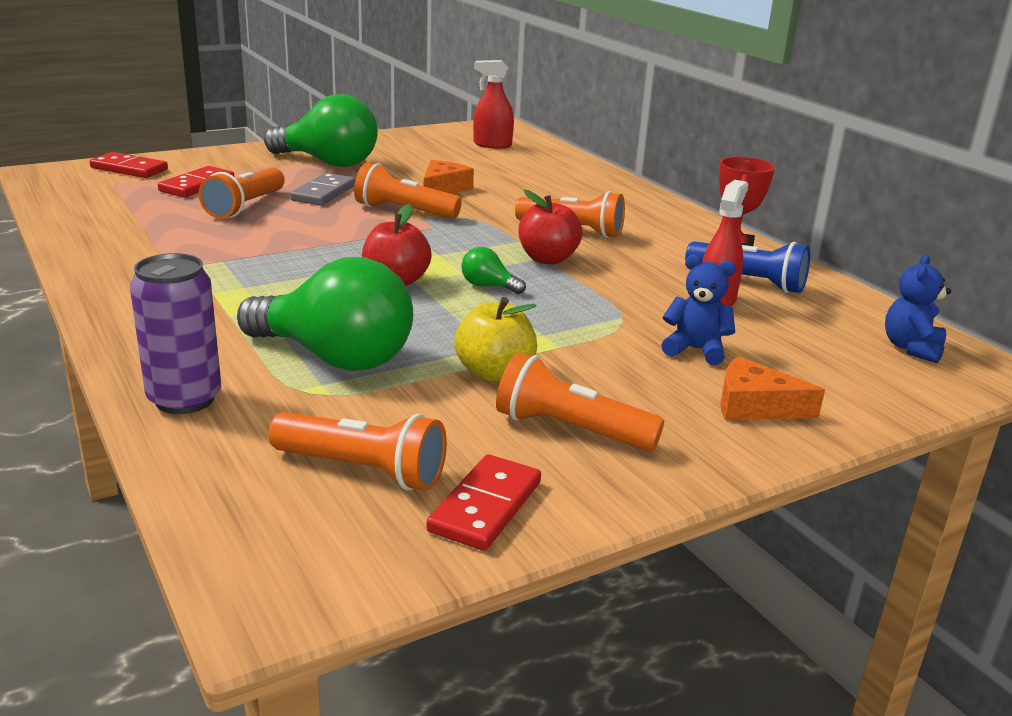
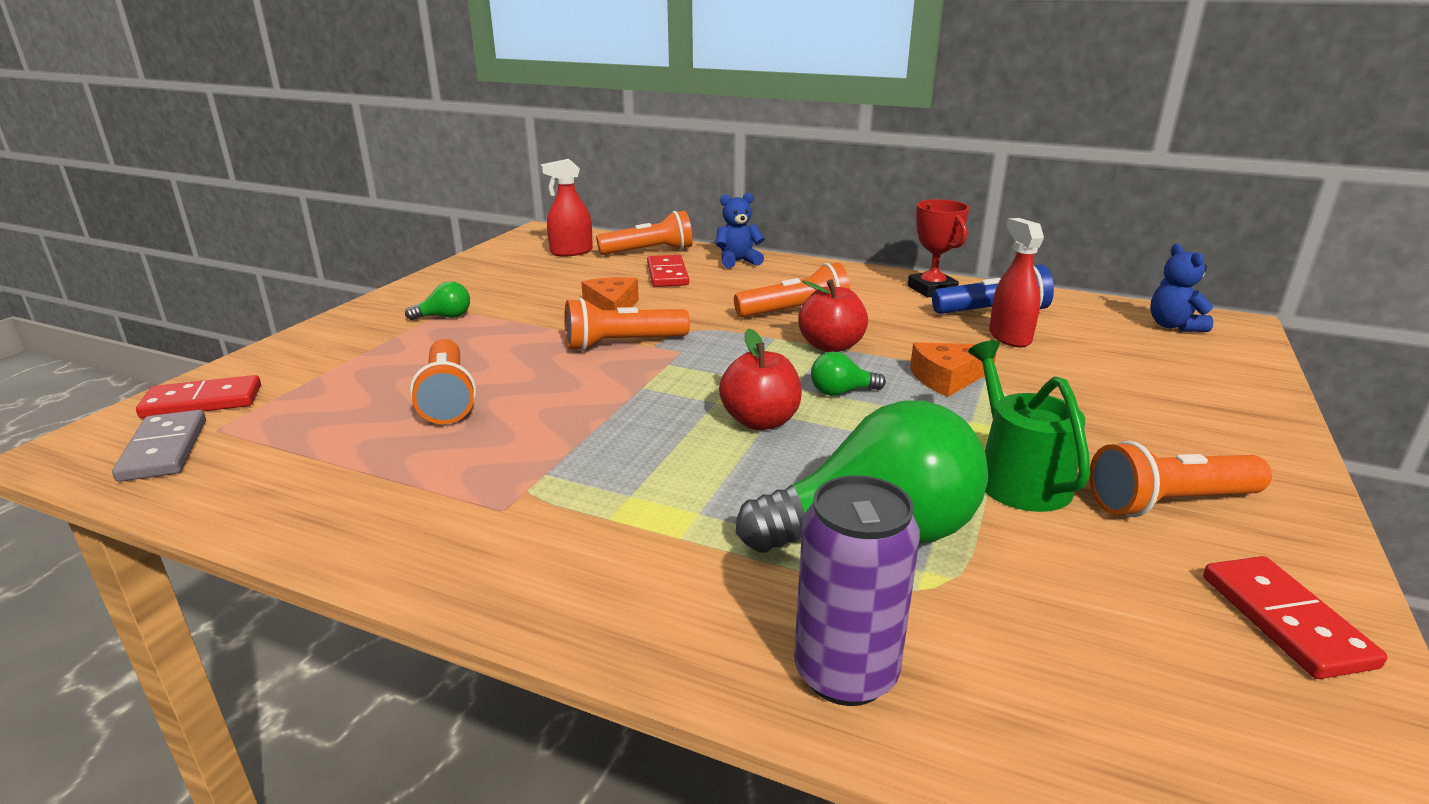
camera: 35 degrees left, 0 degrees up
(197, 185) = (338, 392): red domino -> red domino (667, 274)
(324, 193) = (505, 352): grey domino -> grey domino (164, 449)
(328, 163) = (445, 317): green light bulb -> green light bulb, size x0.42
(363, 470) = (1145, 647): orange flashlight -> orange flashlight (649, 252)
(494, 373) = (1017, 477): yellow apple -> green watering can
(695, 350) = (1083, 385): blue teddy bear -> blue teddy bear (737, 261)
(755, 406) = (1206, 415): orange cheese -> orange cheese (947, 378)

